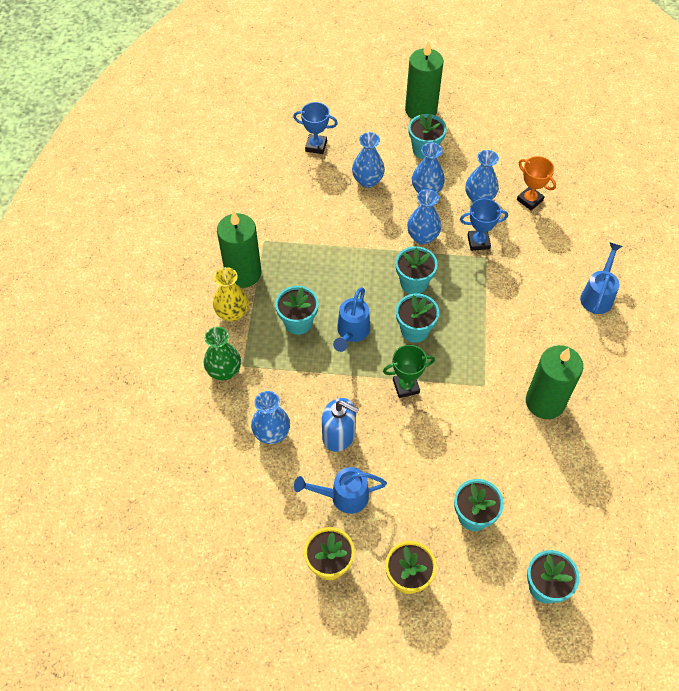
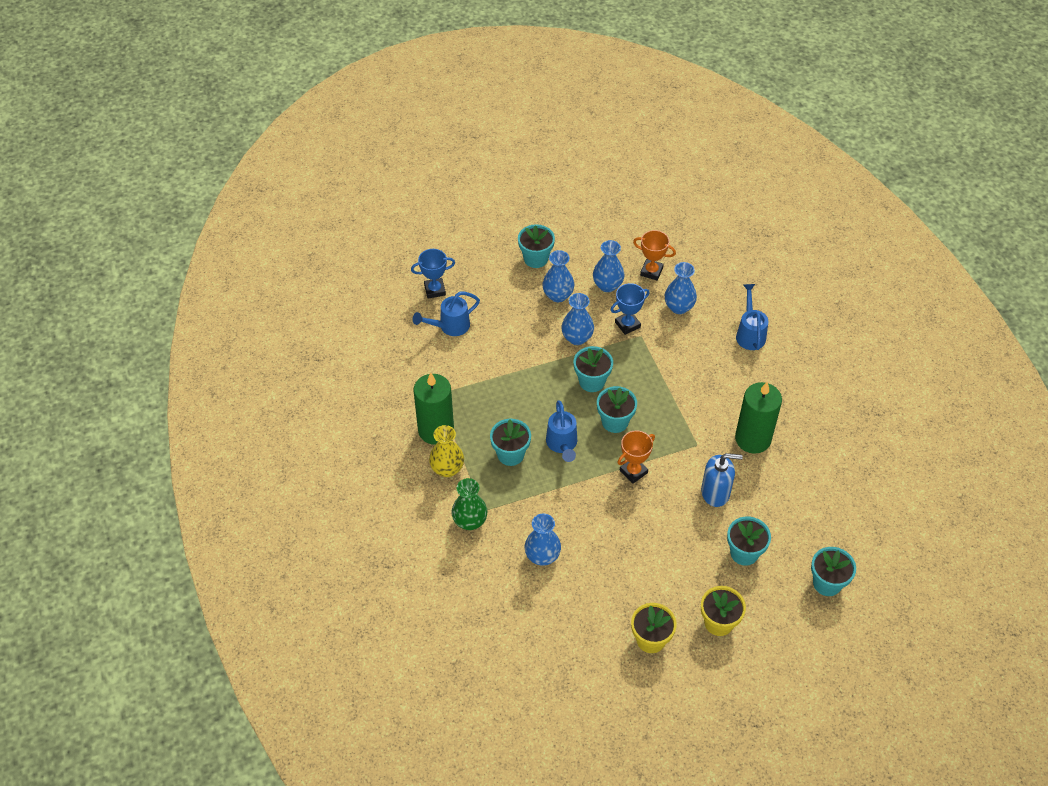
camera: 25 degrees left, 5 degrees down
(339, 435) = (600, 534): blue soap dispenser -> blue soap dispenser (715, 492)
(343, 496) = (632, 582): blue watering can -> blue watering can (450, 326)
(367, 180) = (500, 305): blue vase -> blue vase (679, 307)
(406, 386) = (633, 471): green trophy -> orange trophy
(421, 110) = (512, 223): green candle -> none

